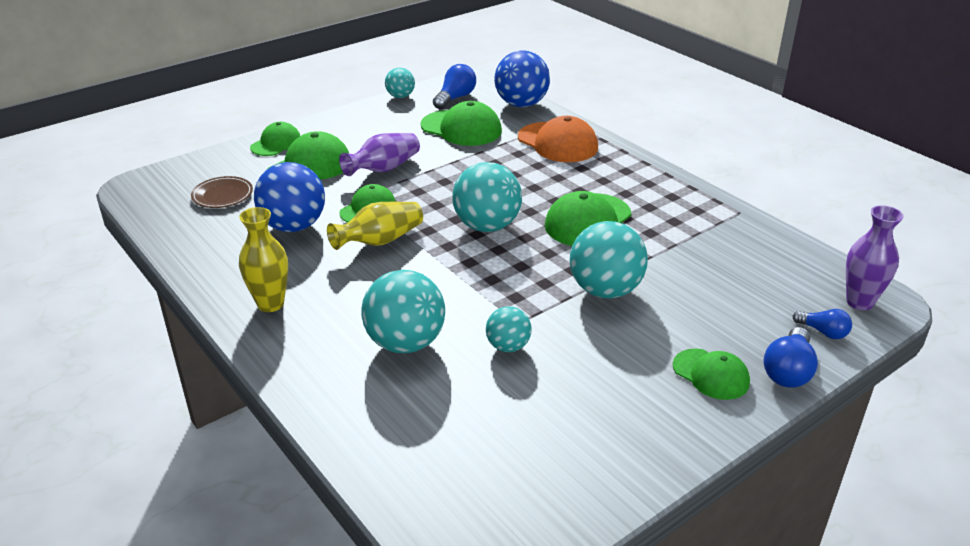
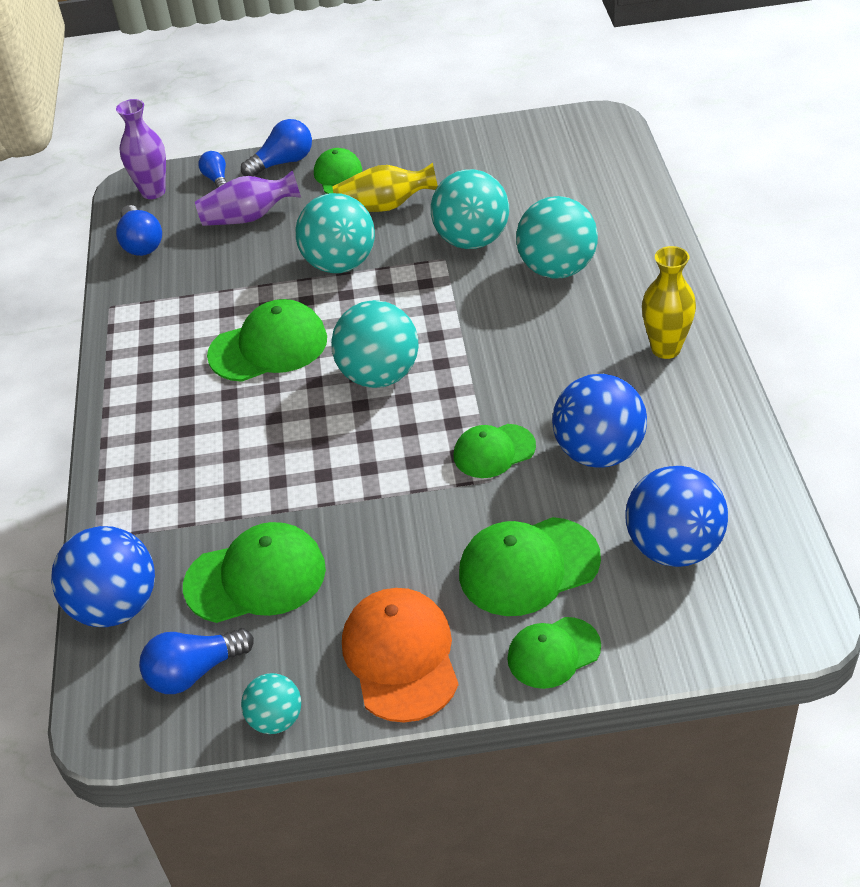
camera: 145 degrees left, 10 degrees up
(222, 195) = (673, 548): brown plate -> blue ball
(379, 241) = (510, 394): yellow vase -> yellow vase (385, 206)
(383, 169) = (429, 523): purple vase -> purple vase (249, 217)
(461, 128) = (256, 577): green cap -> green cap turned 105 degrees clockwise
(508, 346) = (472, 240): turquoise ball -> turquoise ball, size x1.81
(557, 143) = (162, 490): orange cap -> orange cap (400, 657)
(793, 258) = (141, 243): none -> blue light bulb

